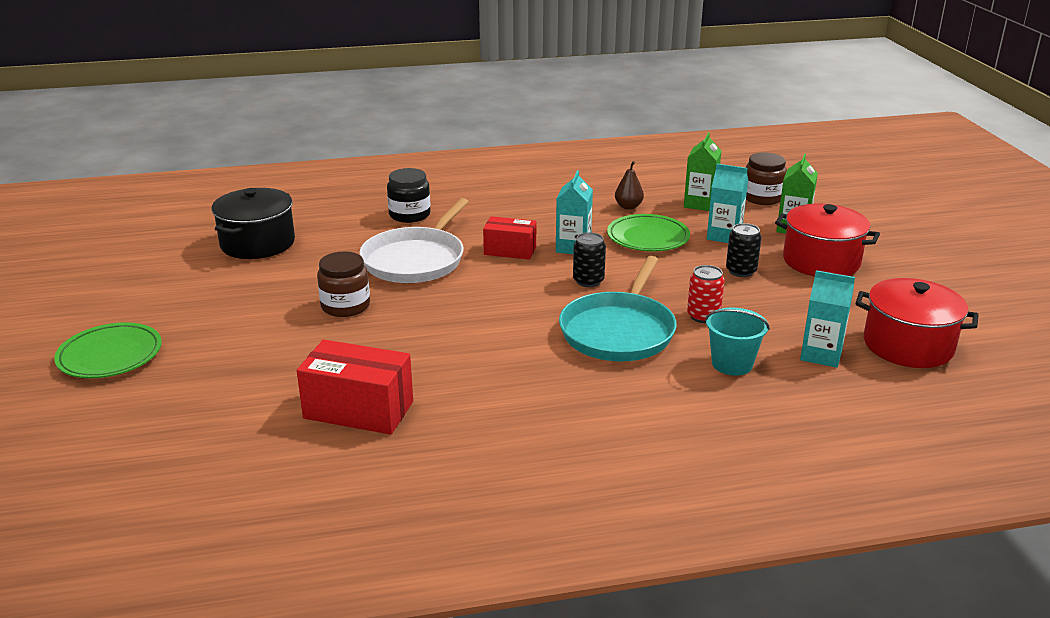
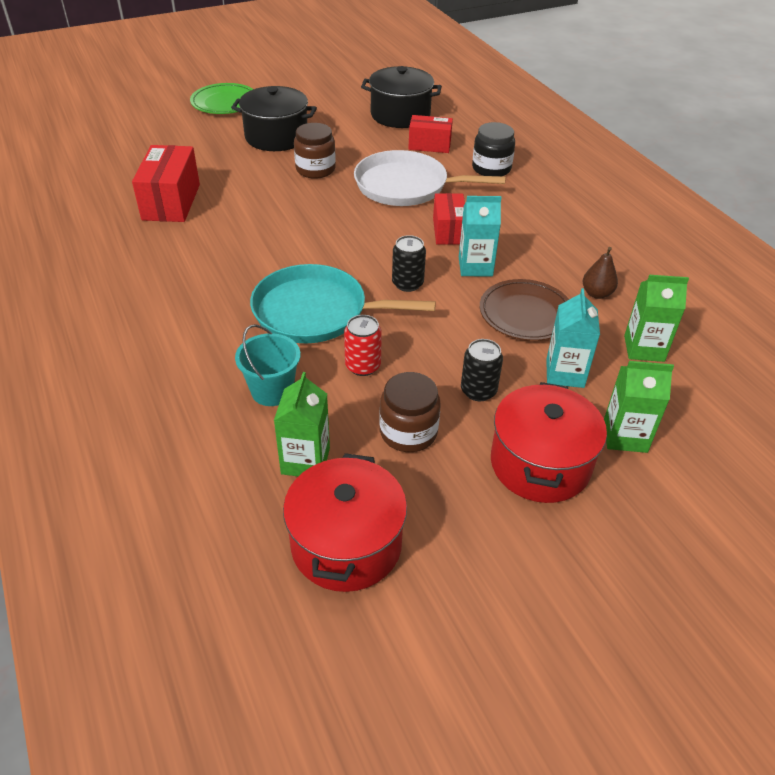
camera: 75 degrees right, 15 degrees up
(245, 324) = (276, 137): none -> black pot
(340, 237) = (429, 145): none -> red box
(648, 238) = (525, 314): green plate -> brown plate
(762, 198) = (703, 404): brown jar -> brown jar (408, 432)
(821, 355) = (305, 461): turquoise carton -> green carton

